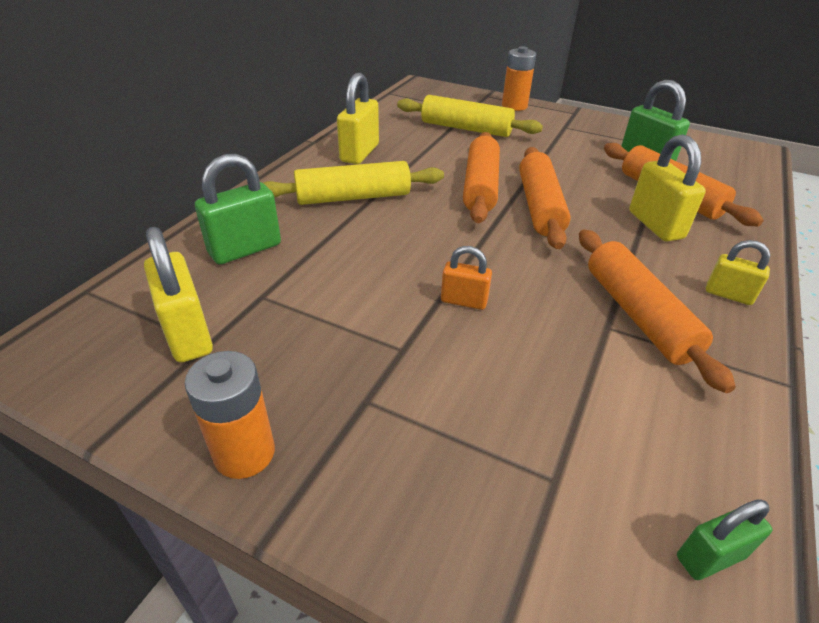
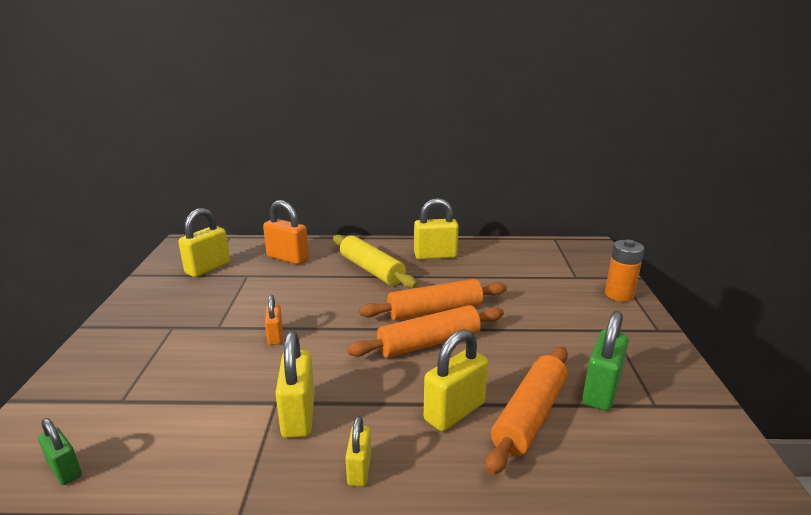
camera: 65 degrees right, 15 degrees down
(244, 453) = (131, 306): orange battery -> none
(245, 249) = (287, 258): green padlock -> orange padlock
(466, 128) = (533, 283): yellow rolling pin -> none
(638, 315) = (298, 415): orange rolling pin -> yellow padlock

